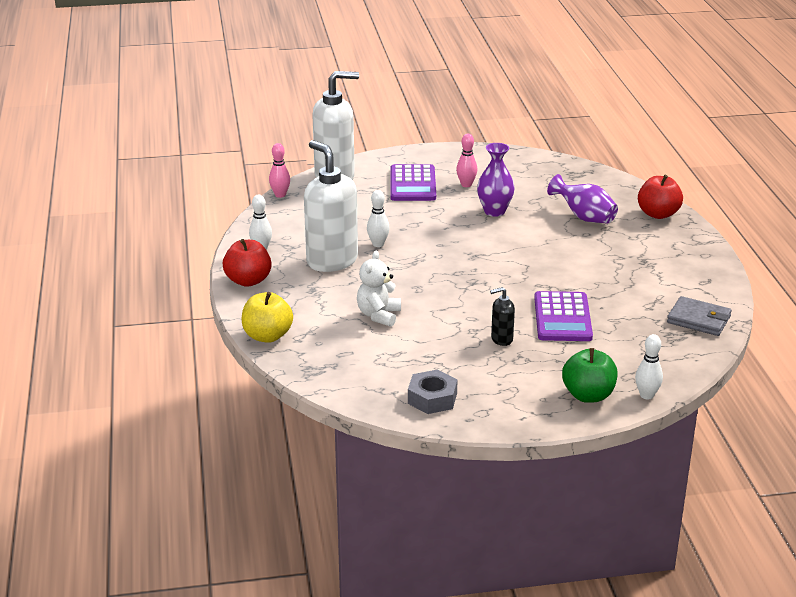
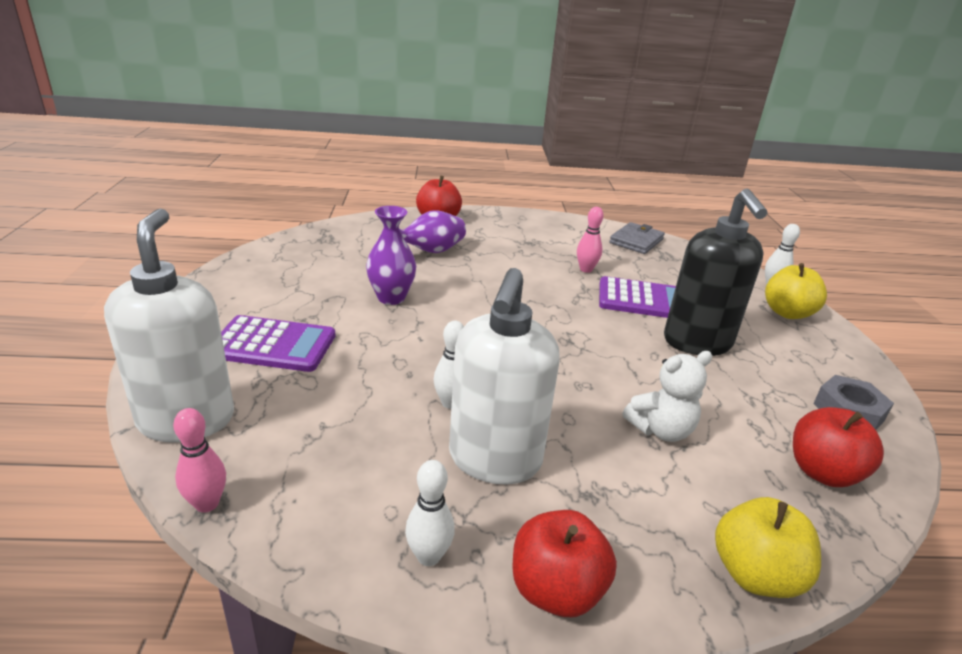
camera: 85 degrees left, 0 degrees up
(331, 261) = (494, 460): white soap dispenser -> white soap dispenser turned 45 degrees counterclockwise
(356, 373) = (822, 472): none -> red apple
(379, 315) = (661, 430): white teddy bear -> white teddy bear turned 45 degrees counterclockwise
(466, 185) = (305, 305): pink bowling pin -> pink bowling pin (586, 269)
(501, 339) = (697, 343): black soap dispenser -> black soap dispenser, size x2.25
(588, 395) = (787, 313): green apple -> yellow apple

